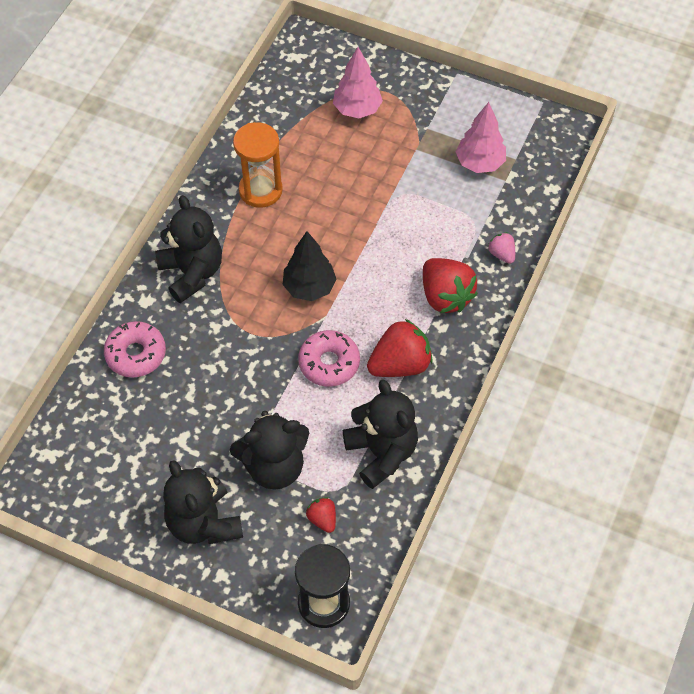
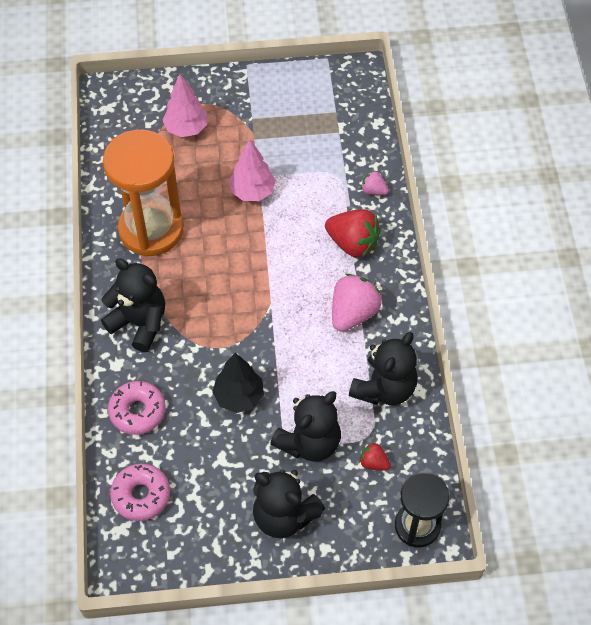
camera: 30 degrees left, 0 degrees up
(260, 190) = (151, 229): orange hourglass -> orange hourglass, size x1.62
(309, 287) = (243, 288): black tree -> black tree (239, 396)
(329, 363) = (298, 340): pink donut -> pink donut (141, 495)
(381, 453) = (384, 388): black teddy bear -> black teddy bear turned 90 degrees clockwise
(400, 364) = (353, 313): red strawberry -> pink strawberry
(480, 163) = (311, 127): pink tree -> pink tree (252, 192)

